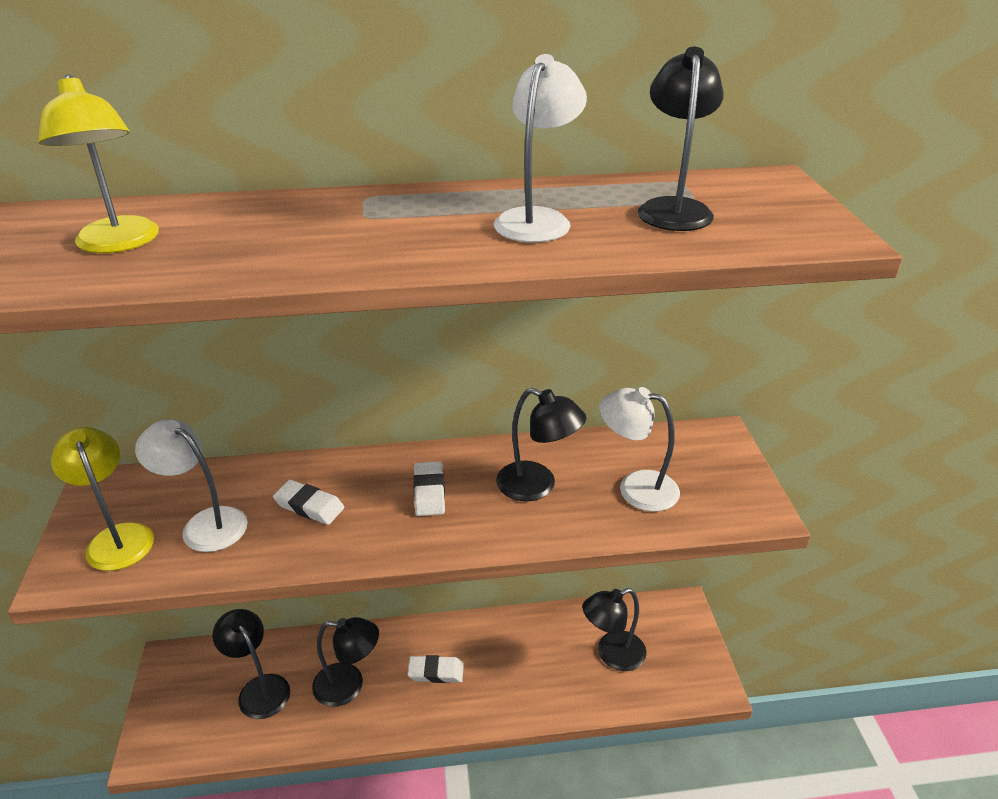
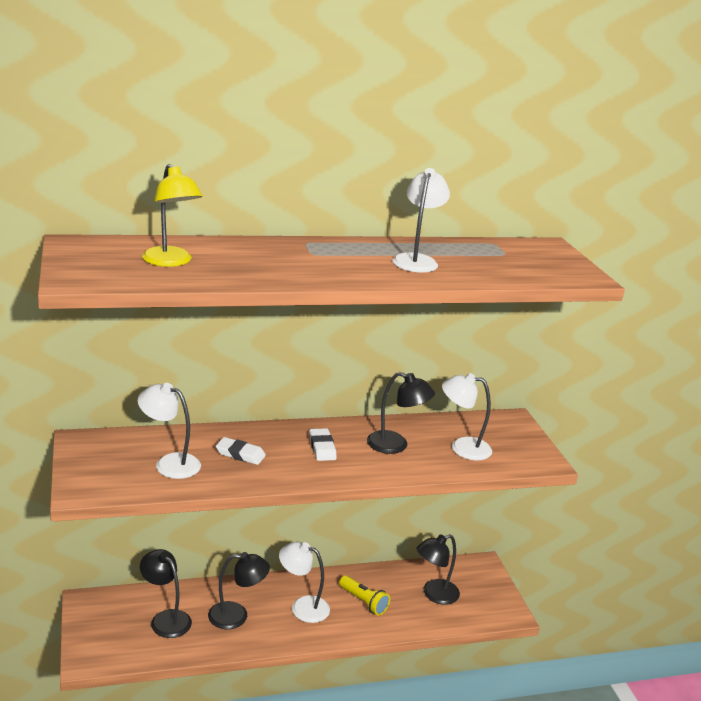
camera: 10 degrees left, 10 degrees down
(117, 537) = (109, 470): yellow lamp -> none
(436, 672) = (302, 606): white eraser -> white lamp
(516, 665) = (363, 602): none -> yellow flashlight
(673, 208) = (494, 258): black lamp -> none

